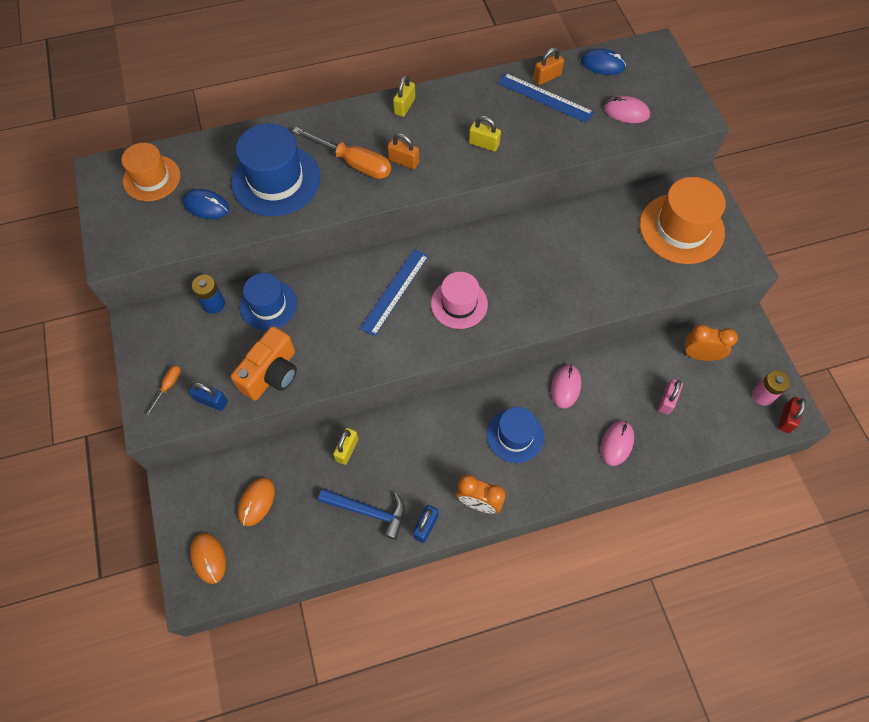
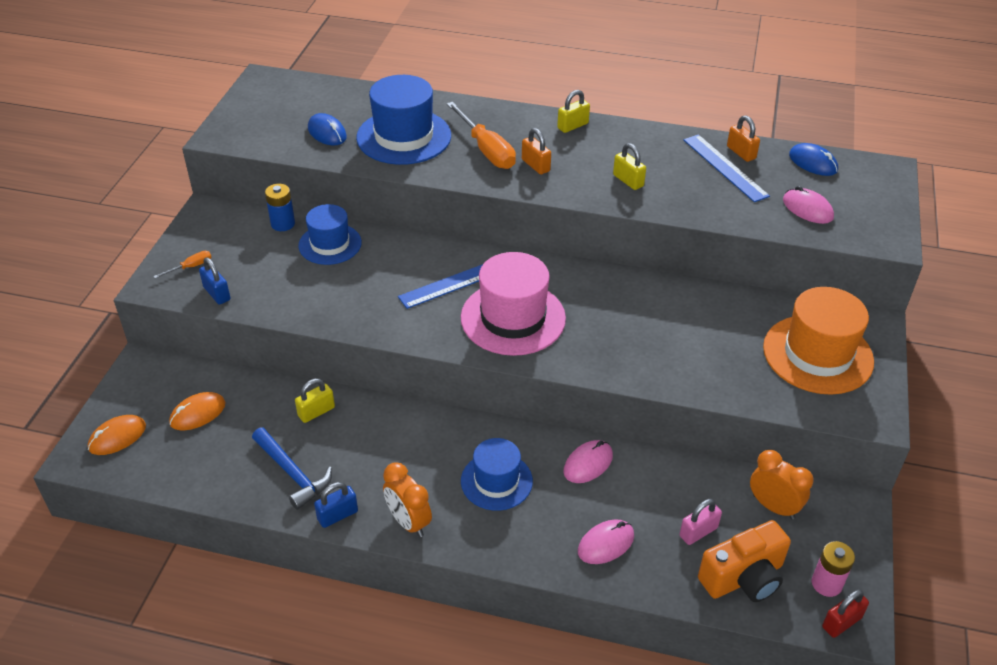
camera: 30 degrees right, 20 degrees down
(151, 178) = (299, 98): orange hat -> none
(208, 558) = (117, 437): orange mouse -> orange mouse turned 45 degrees clockwise
(271, 374) = (287, 296): orange camera -> orange camera (743, 578)
(459, 304) = (513, 318): pink hat -> pink hat, size x1.56
(547, 77) = (741, 153): orange padlock -> orange padlock turned 60 degrees clockwise

